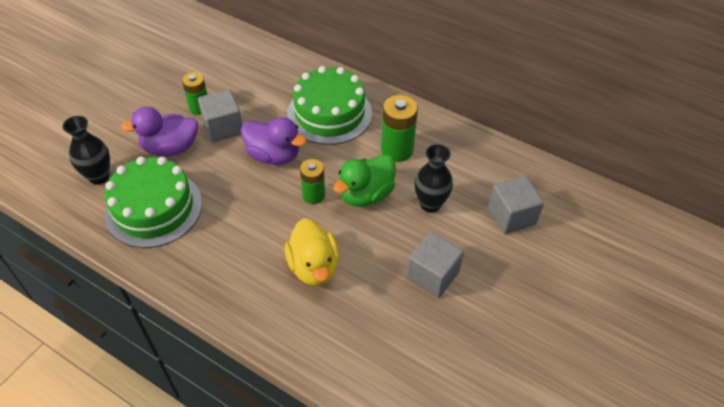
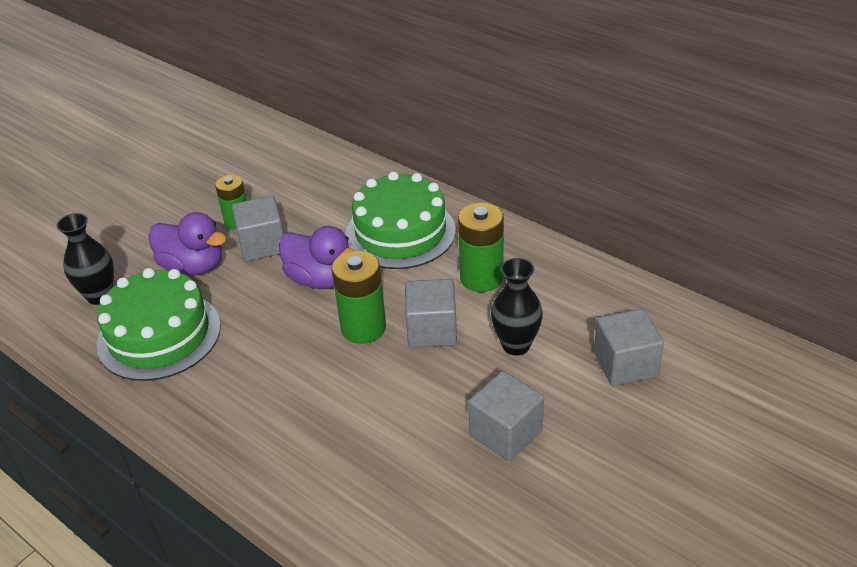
camera: 10 degrees right, 10 degrees down
(170, 148) = (193, 266): purple duck -> purple duck turned 150 degrees counterclockwise
(313, 195) = (363, 328): green battery -> green battery, size x1.50
(314, 267) = (349, 414): yellow duck -> none
(366, 195) = (432, 330): green duck -> grey cube

